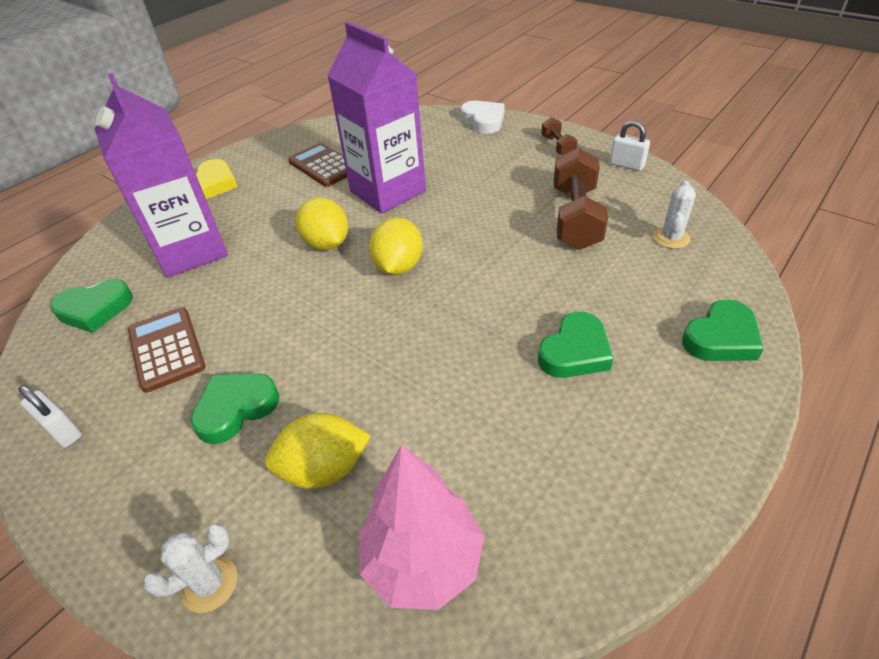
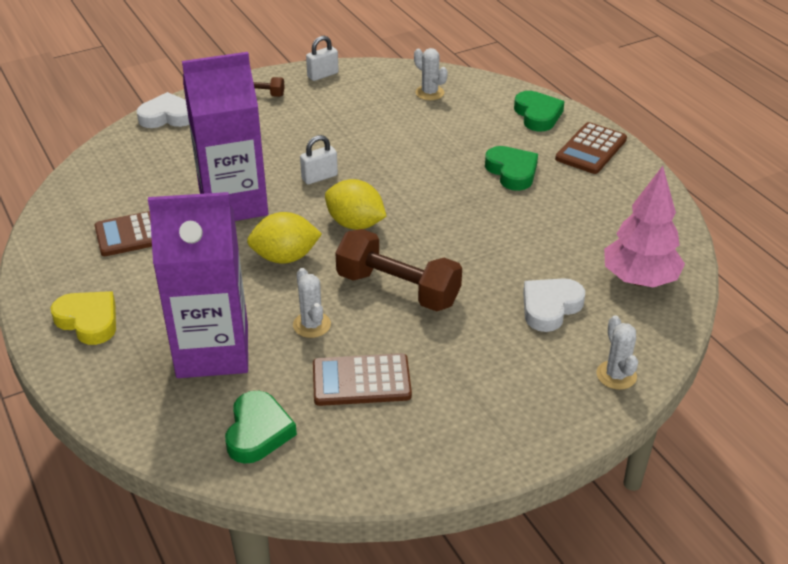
camera: 70 degrees left, 5 degrees down
(63, 431) = (425, 456): white padlock -> white padlock (319, 177)
(236, 409) = (465, 344): green heart -> none
(238, 291) = (312, 325): none -> white cactus
(324, 469) = (550, 307): yellow lemon -> white heart
(575, 218) = (369, 121): brown dumbbell -> brown dumbbell (398, 289)
(694, 416) = (591, 149): none -> brown calculator

